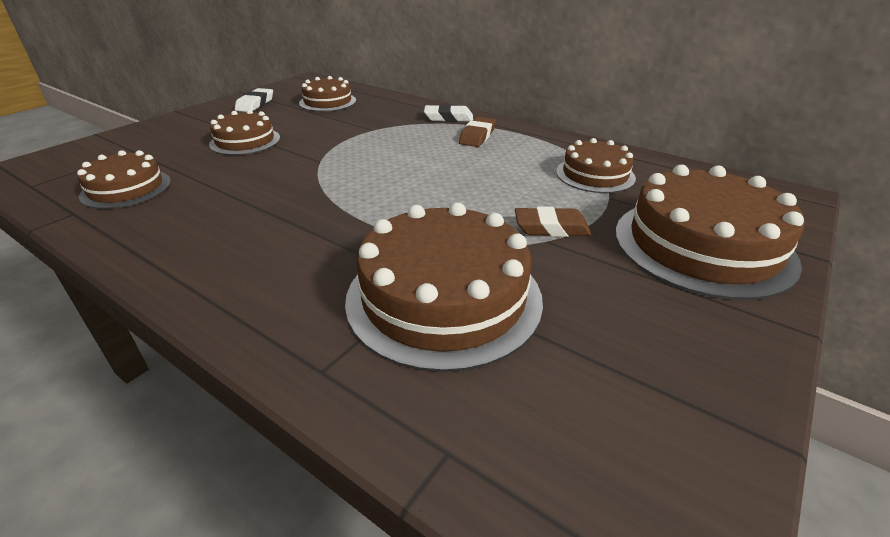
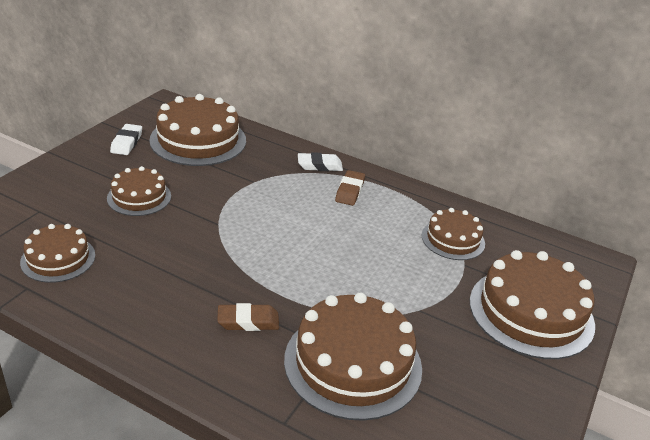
camera: 10 degrees left, 0 degrees up
(328, 102) = (198, 140): brown cake -> brown cake, size x1.74
(551, 228) = (422, 297): brown eraser -> brown eraser (248, 321)

